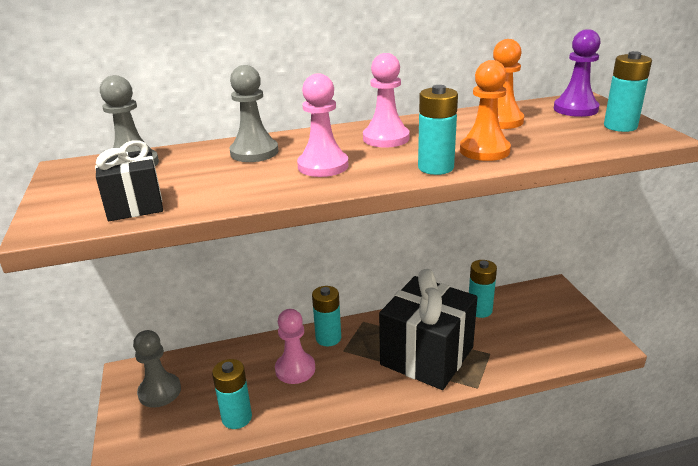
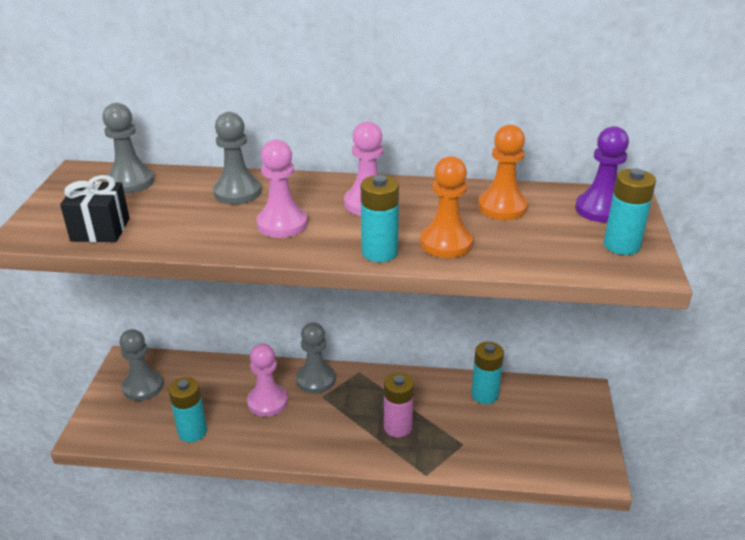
camera: 20 degrees right, 5 degrees up
(328, 338) = (315, 379): turquoise battery -> grey pawn
(427, 356) = (398, 427): black gift -> pink battery

